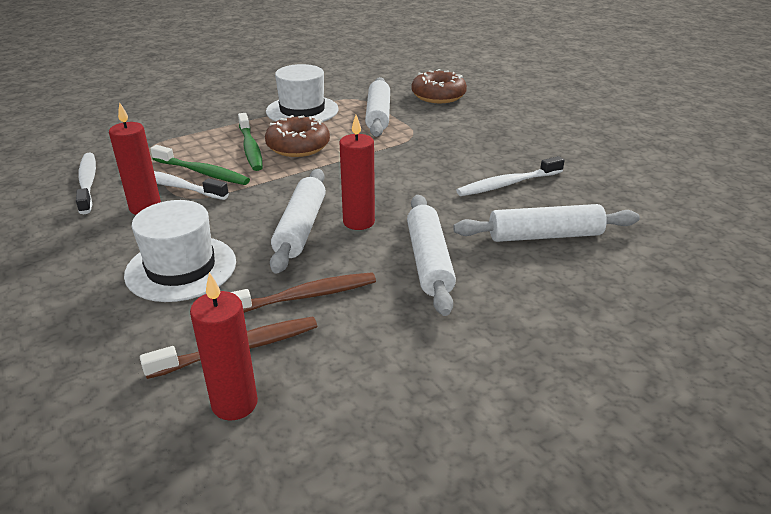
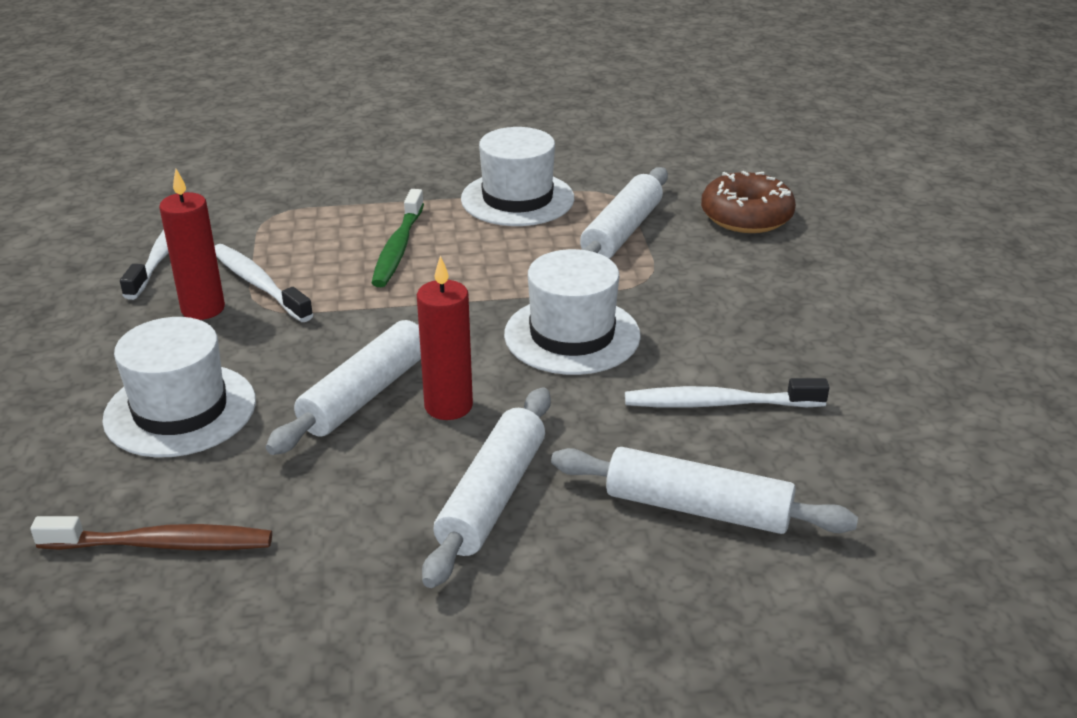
camera: 25 degrees right, 0 degrees up
(202, 172) = (308, 272): green toothbrush -> none
(234, 403) = (104, 615): red candle -> none
(298, 146) = (464, 260): brown donut -> none
(304, 296) = (291, 498): brown toothbrush -> none
(397, 170) = (572, 335): none -> white hat

